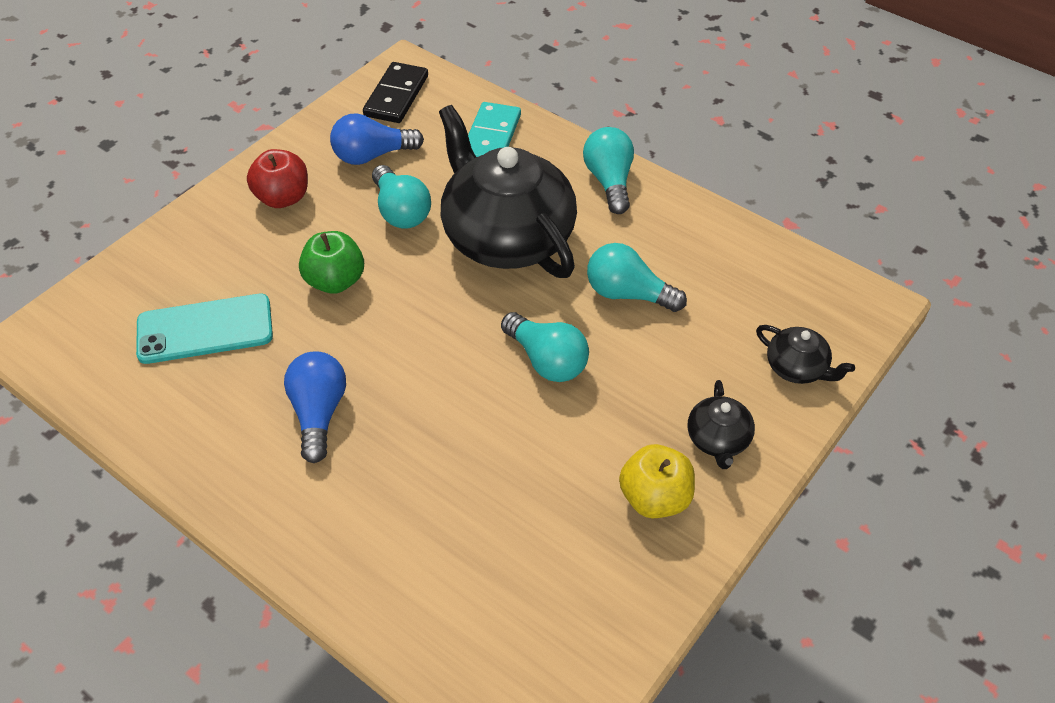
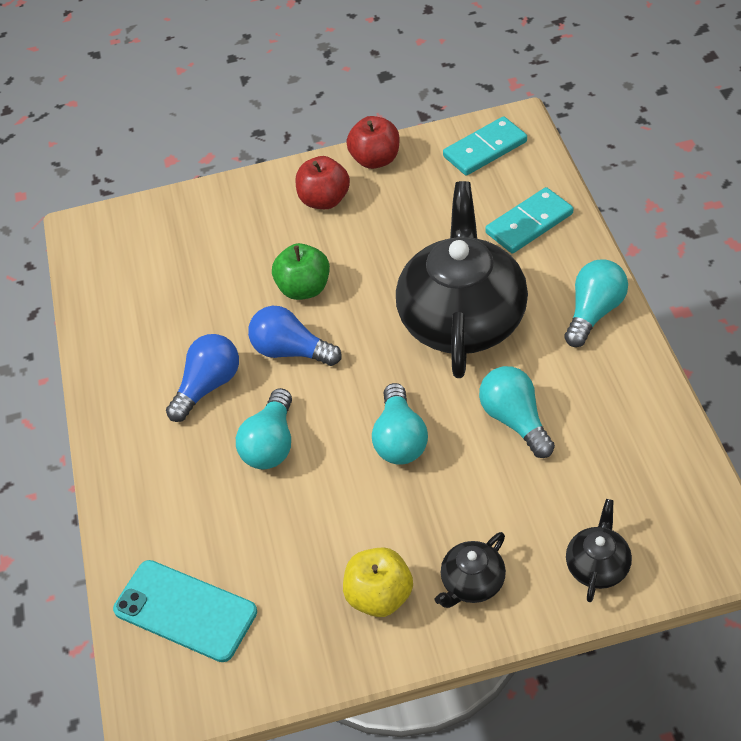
camera: 45 degrees right, 0 degrees up
(205, 329) = (189, 280): turquoise phone -> turquoise phone (185, 610)
(301, 144) = (375, 160): none -> red apple
(372, 155) = (420, 195): blue light bulb -> blue light bulb (291, 351)
(396, 96) = (485, 149): black domino -> turquoise domino
(401, 211) = (400, 255): turquoise light bulb -> turquoise light bulb (271, 444)
(797, 368) = (598, 565): black teapot -> black teapot turned 150 degrees counterclockwise

